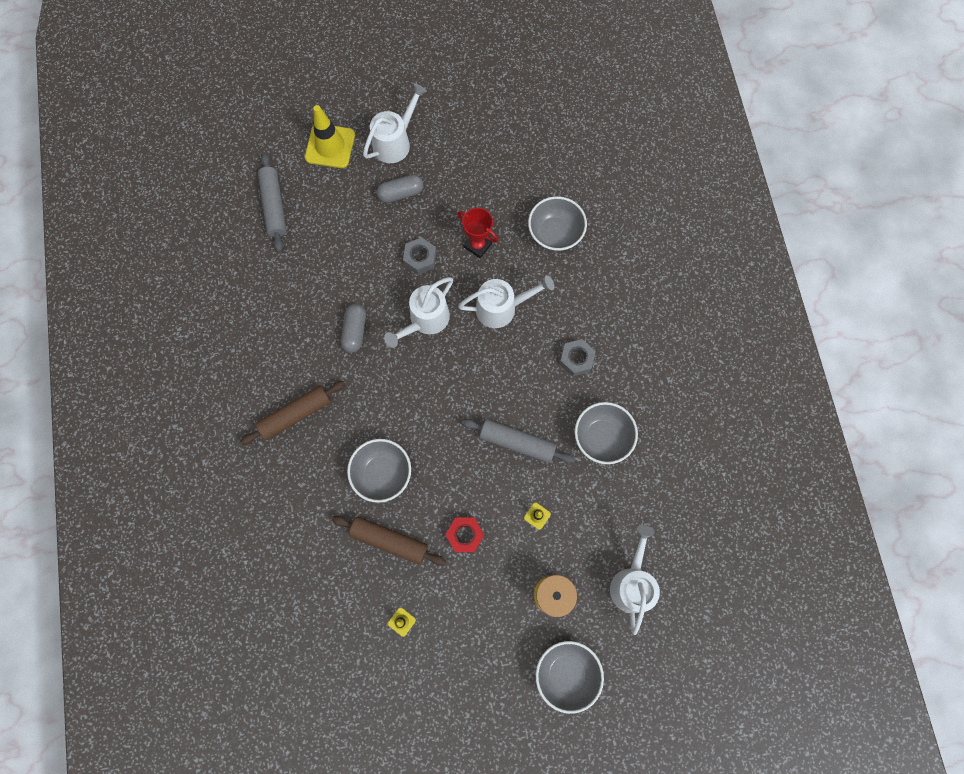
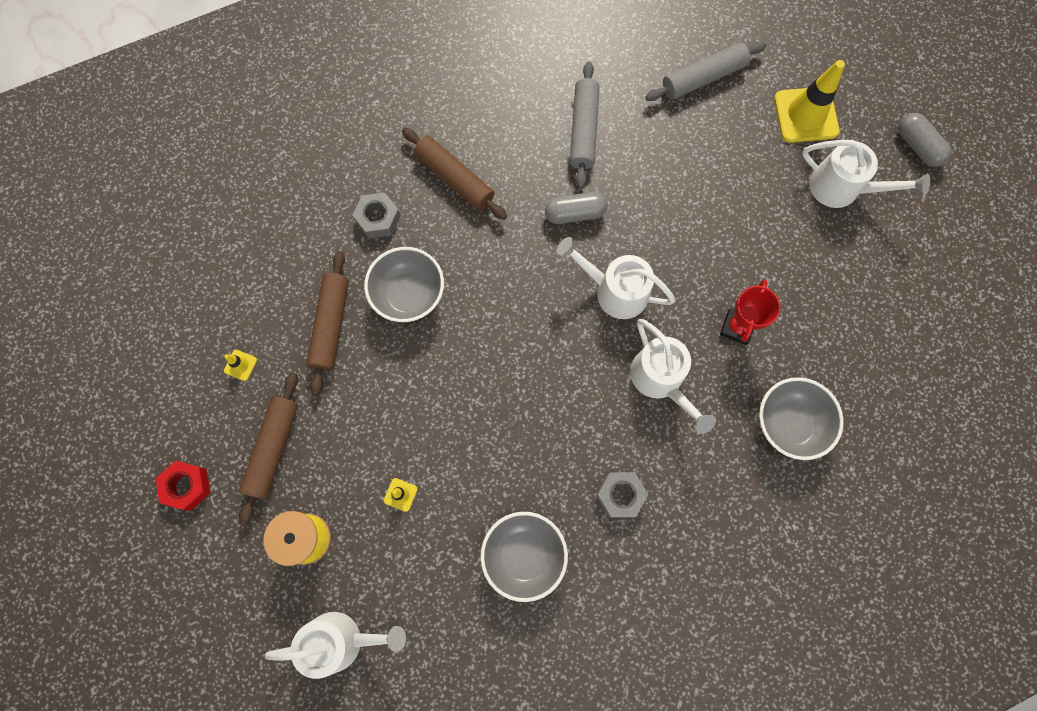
camera: 75 degrees right, 0 degrees up
(401, 193) = (773, 215): grey capsule -> grey capsule (917, 146)
(420, 258) = (694, 262): grey nut -> grey nut (378, 219)
(465, 535) = (356, 411): red nut -> red nut (187, 486)
(477, 607) = (273, 449): none -> brown rolling pin
(517, 442) = (488, 446): grey rolling pin -> grey rolling pin (583, 130)
(566, 673) = (214, 580): grey bowl -> none

